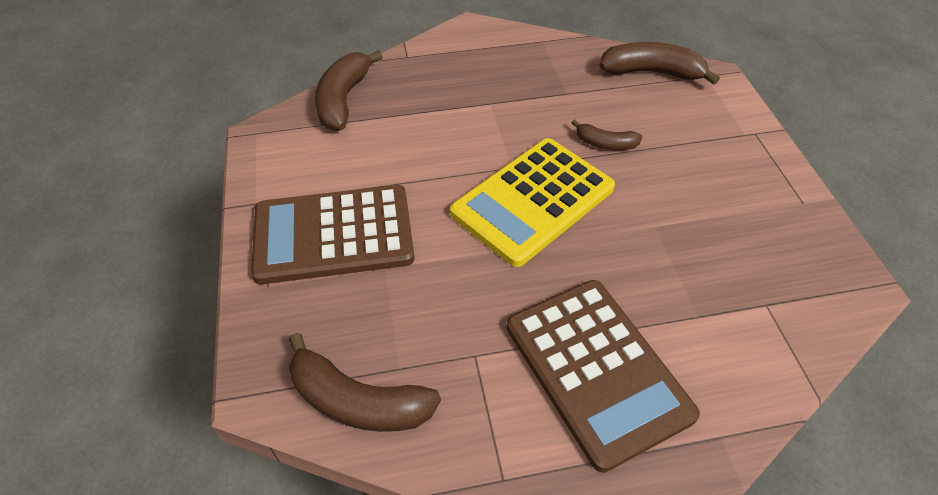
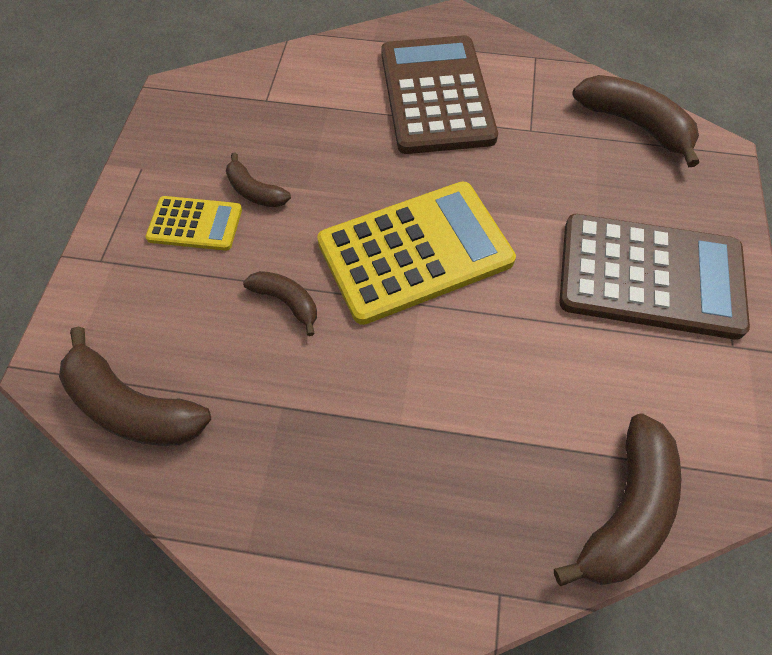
camera: 160 degrees left, 10 degrees up
(694, 211) = (255, 191): none -> brown banana
(715, 173) = (195, 224): none -> yellow calculator

